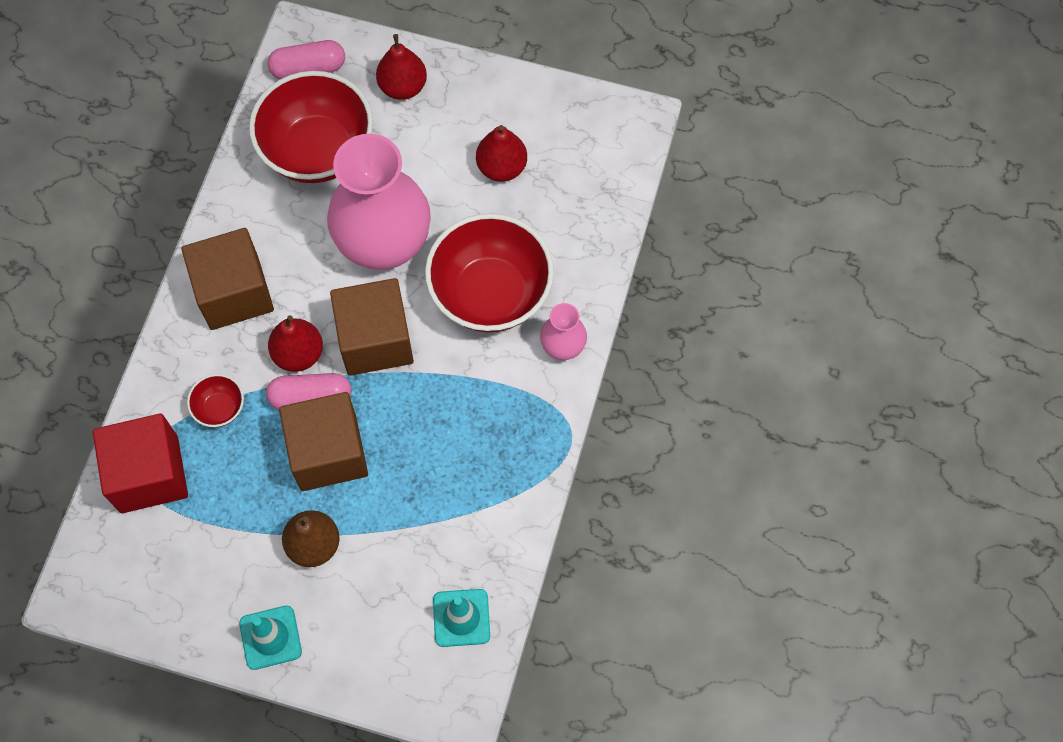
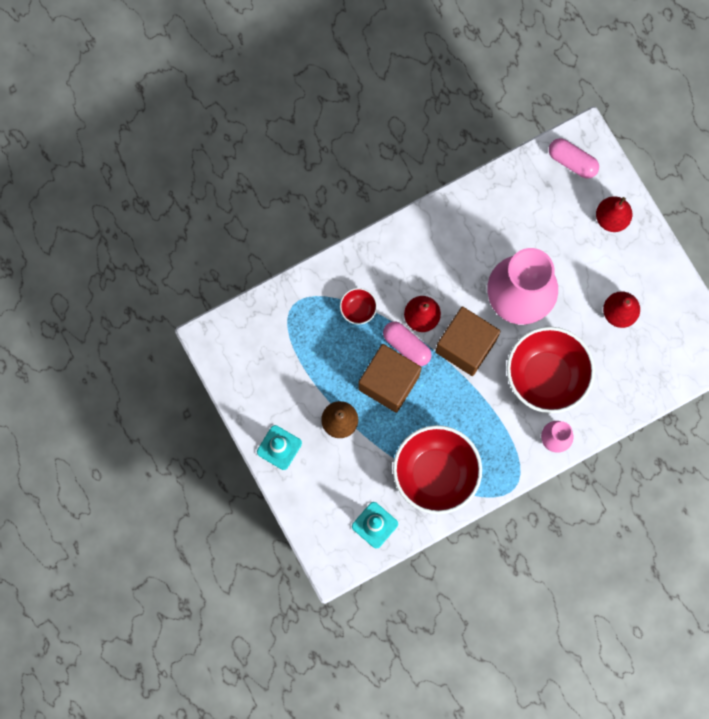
camera: 45 degrees right, 10 degrees up
(149, 474) = (295, 311): red cube -> none
(234, 293) = (420, 254): brown cube -> none
(318, 150) = (533, 214): red bowl -> red bowl (435, 474)

